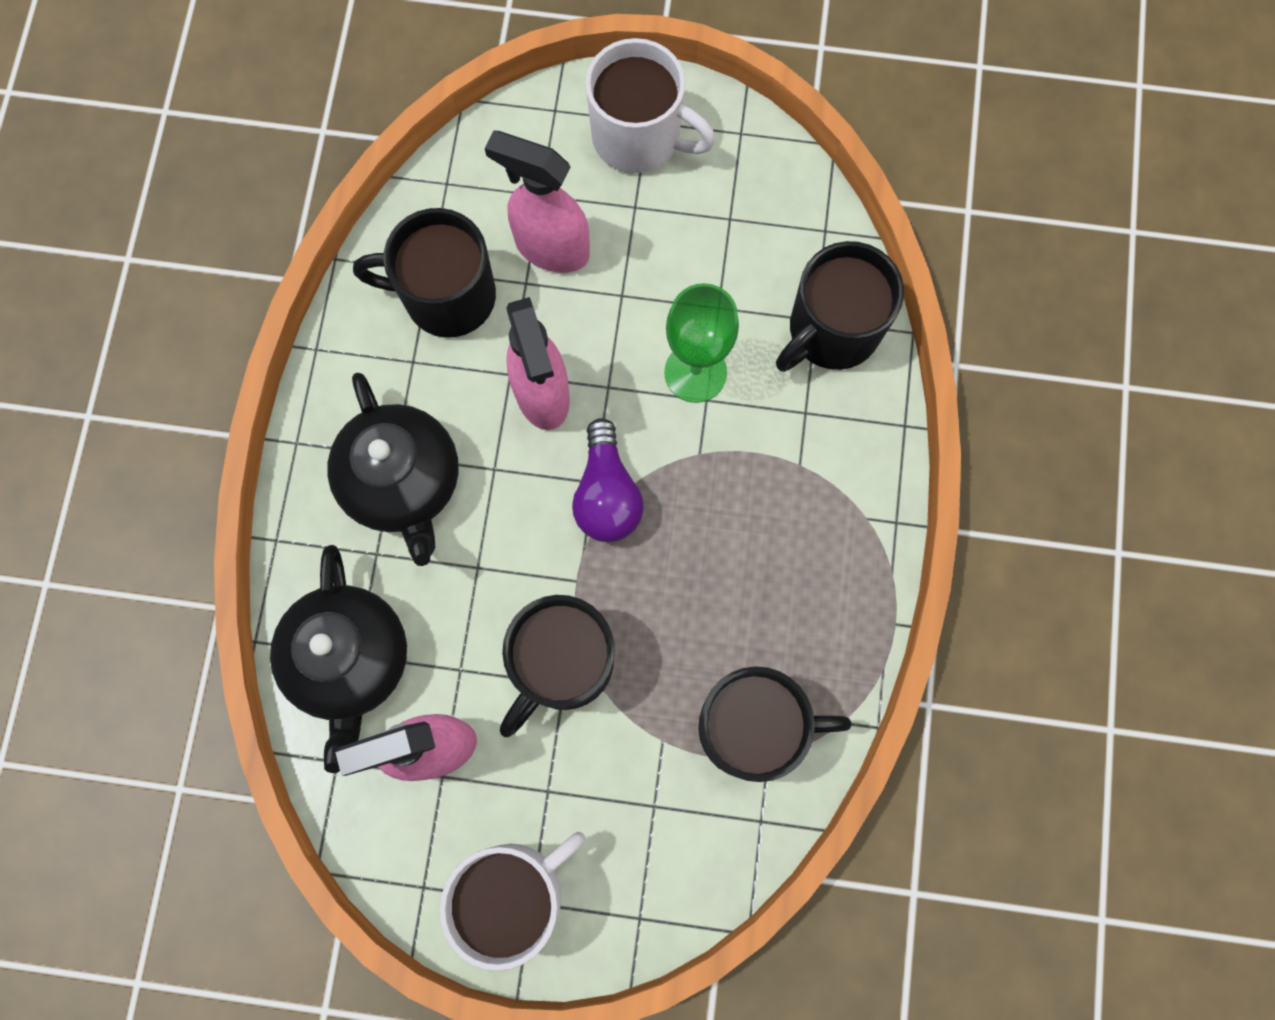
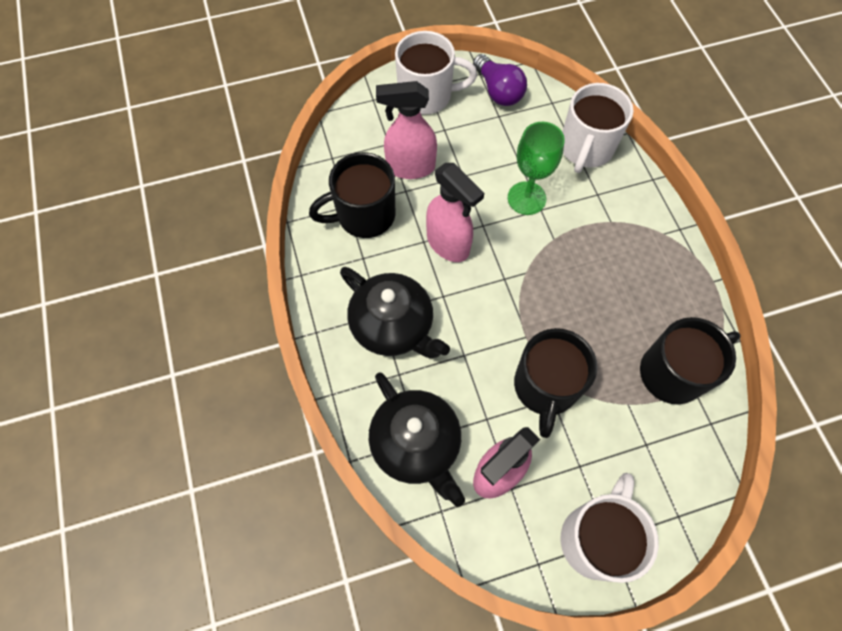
camera: 25 degrees left, 10 degrees down
(606, 494) = (515, 282): purple light bulb -> purple light bulb (498, 91)
(831, 331) = (585, 148): black mug -> white mug

